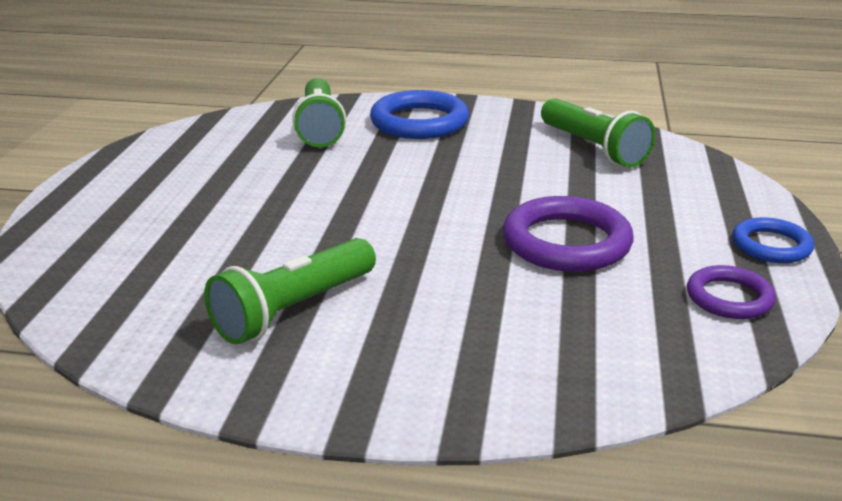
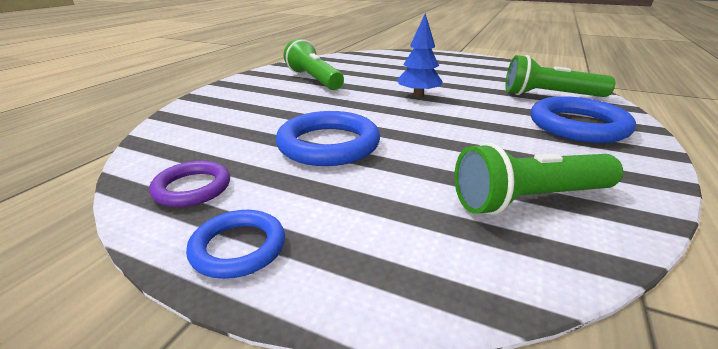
camera: 105 degrees right, 0 degrees up
(353, 204) = (418, 95): none -> blue tree
(566, 242) = (328, 144): purple ring -> blue ring

